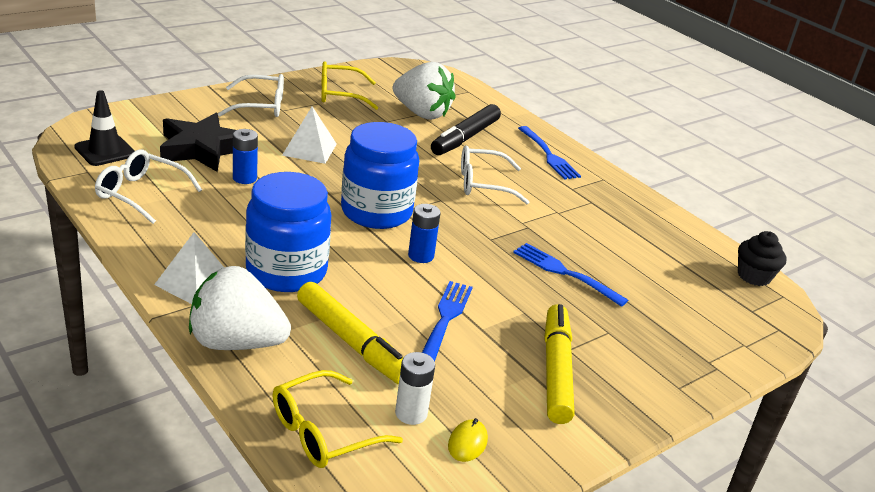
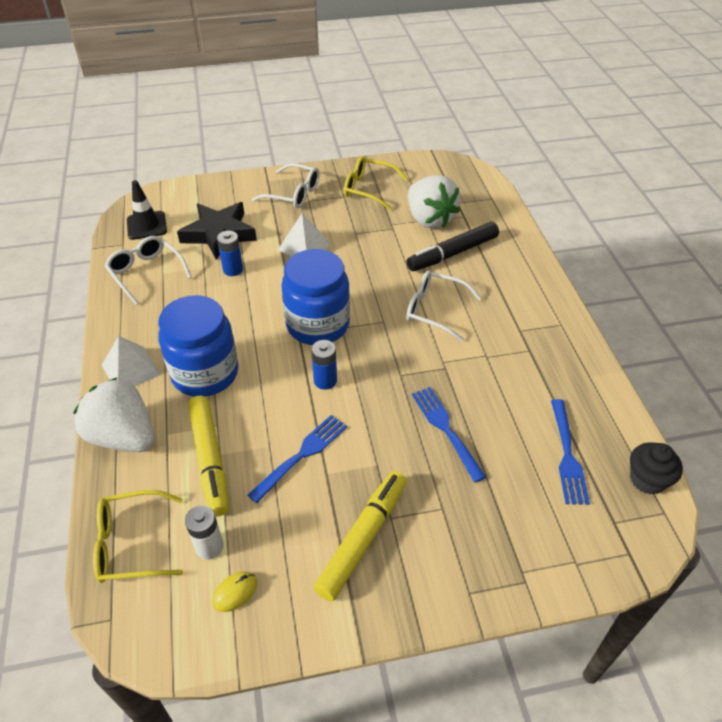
camera: 30 degrees right, 15 degrees up
(548, 155) = (522, 286): blue fork -> blue fork (567, 454)

